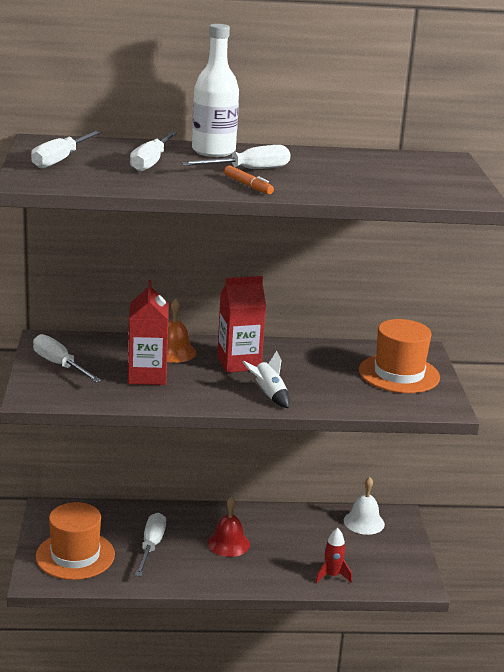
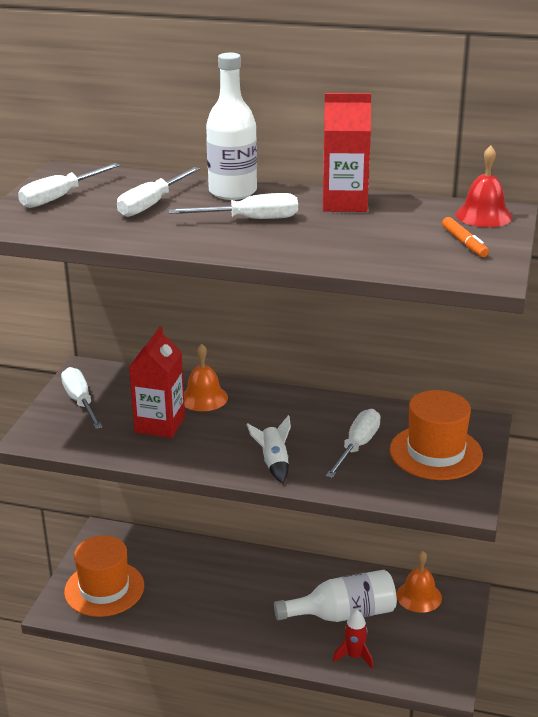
camera: 20 degrees right, 5 degrees up
(151, 546) = (182, 590): white screwdriver -> white screwdriver (357, 446)
(228, 543) = (262, 599): red bell -> red bell (483, 215)
(239, 363) = (264, 419): red carton -> red carton (344, 203)
(248, 185) = (231, 242): orange marker -> orange marker (464, 243)
(306, 545) = (343, 614): none -> white bottle
(364, 522) = (419, 596): white bell -> orange bell

